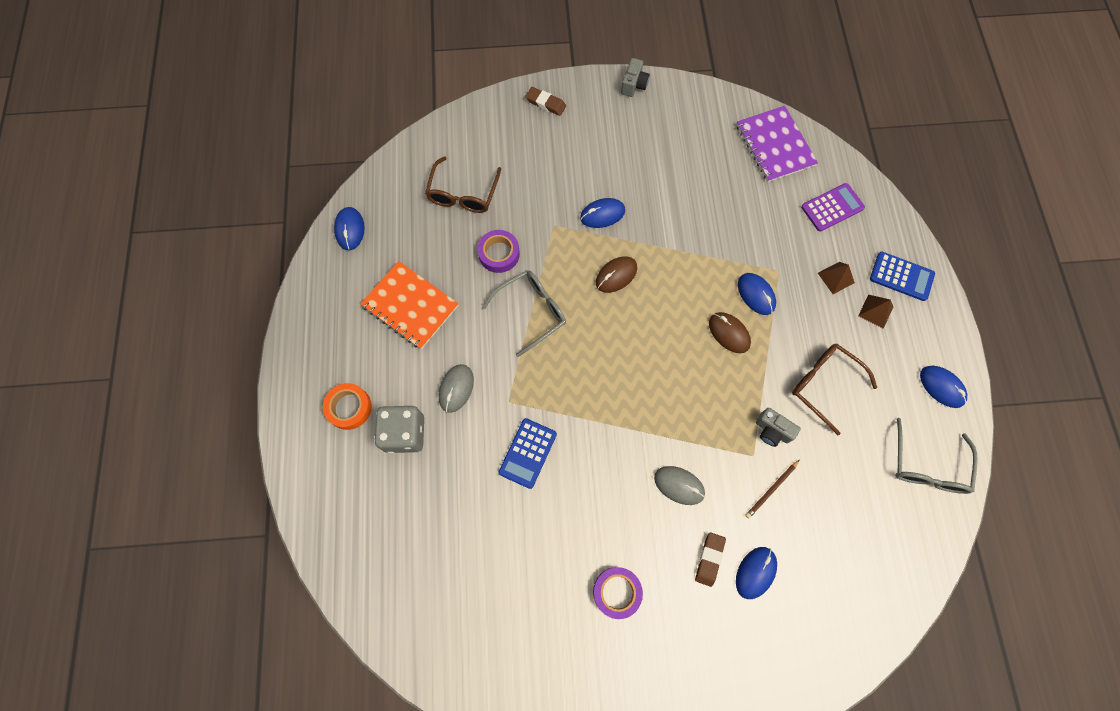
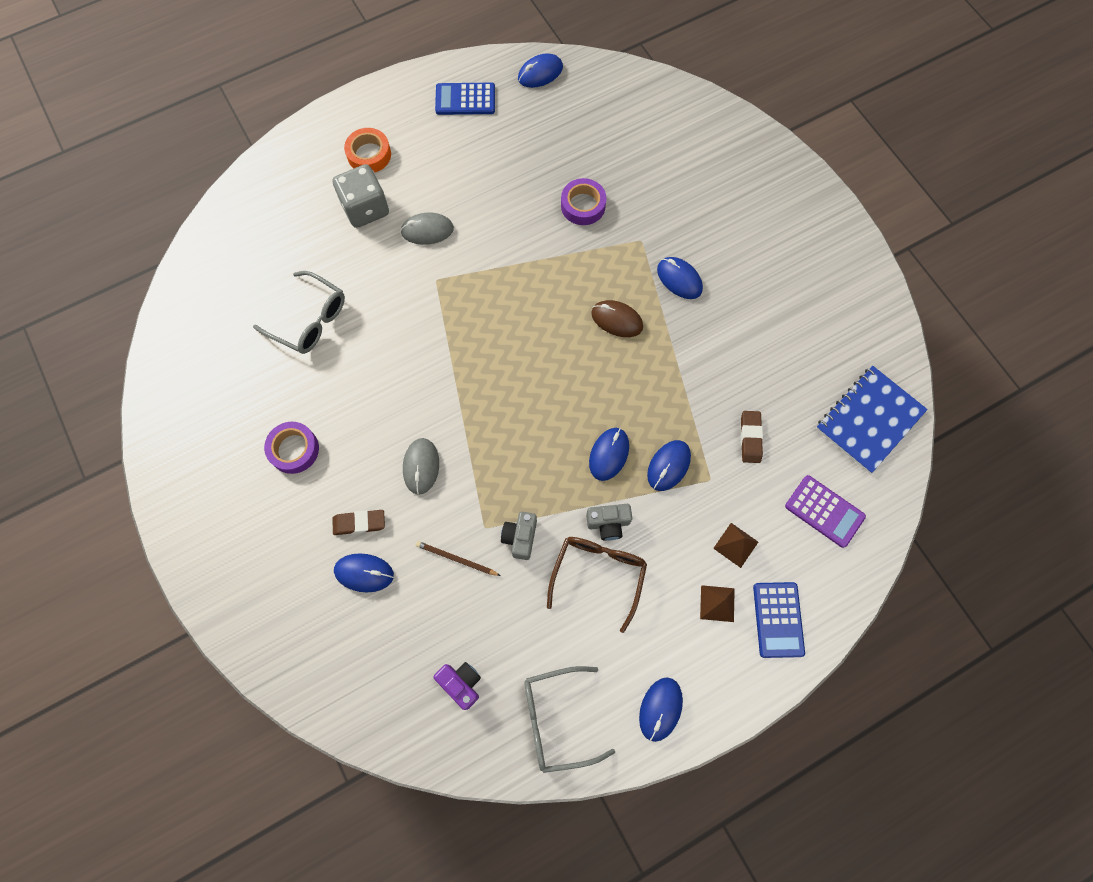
camera: 65 degrees right, 0 degrees up
(410, 306) = (489, 156): orange notebook -> none
(463, 193) = (631, 146): brown glasses -> none
(528, 453) = (393, 317): blue calculator -> blue calculator (465, 99)
(531, 312) = (536, 260): grey glasses -> grey glasses (309, 319)
(545, 103) = (779, 173): brown eraser -> brown eraser (750, 438)
(634, 85) = (855, 246): grey camera -> grey camera (608, 523)
(729, 333) = (609, 454): brown mouse -> blue mouse
(774, 145) = (869, 420): purple notebook -> blue notebook
(876, 528) = (461, 683): none -> purple camera

